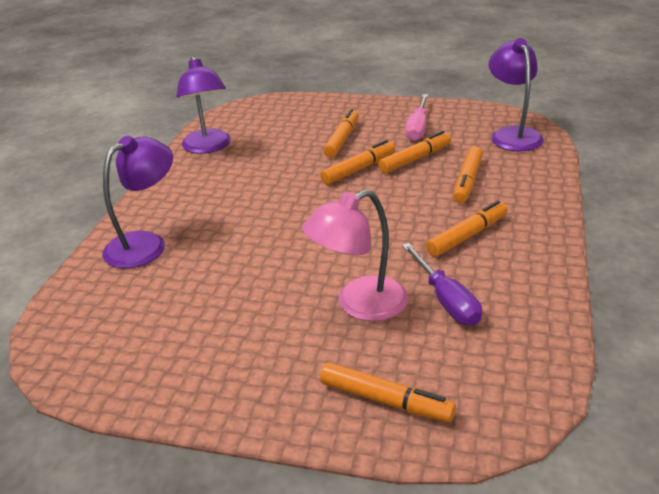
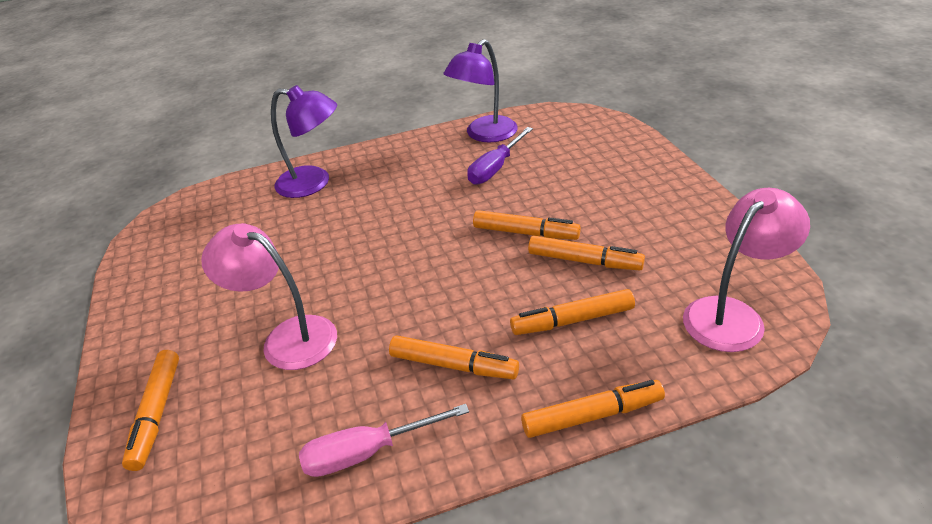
camera: 60 degrees right, 5 degrees up
(342, 139) = (576, 196): orange marker -> orange marker (592, 415)
(418, 128) = (659, 233): pink screwdriver -> pink screwdriver (368, 452)
(446, 300) = (324, 395): purple screwdriver -> purple screwdriver (495, 168)
(512, 134) = (732, 315): purple lamp -> pink lamp

